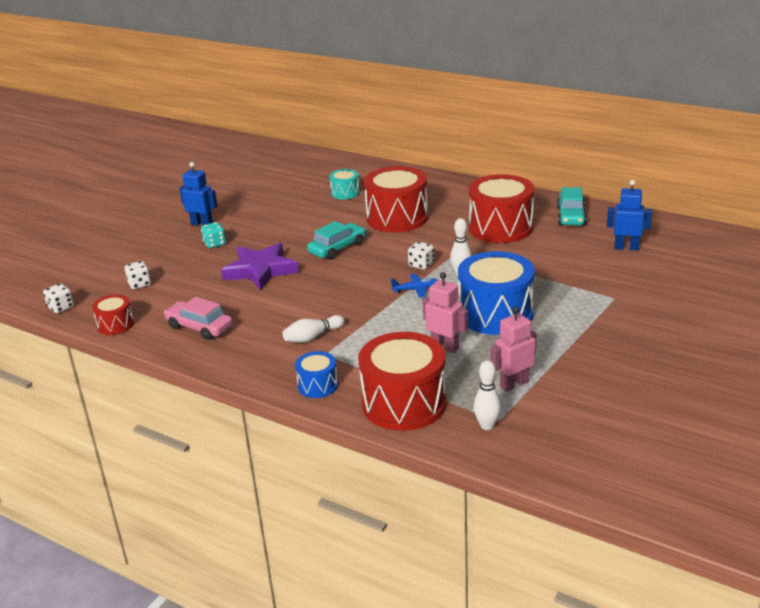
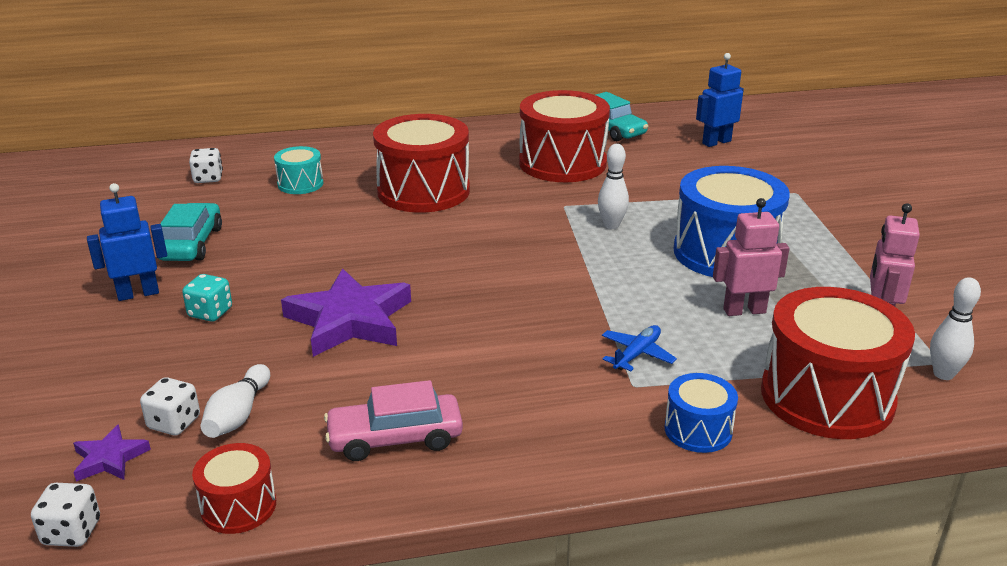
camera: 45 degrees left, 0 degrees up
(103, 287) = (109, 458): none -> purple star
(312, 337) = (579, 373): white bowling pin -> white bowling pin (238, 415)
(337, 248) = (410, 252): turquoise car -> turquoise car (192, 244)
(416, 290) = (596, 262): blue plane -> blue plane (637, 354)
(421, 265) = (550, 232): white dice -> white dice (208, 178)

